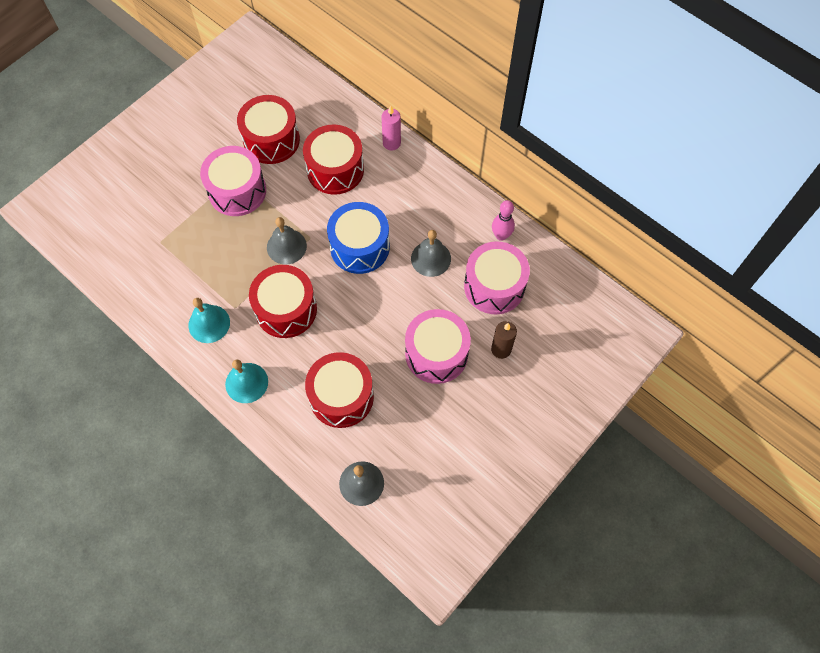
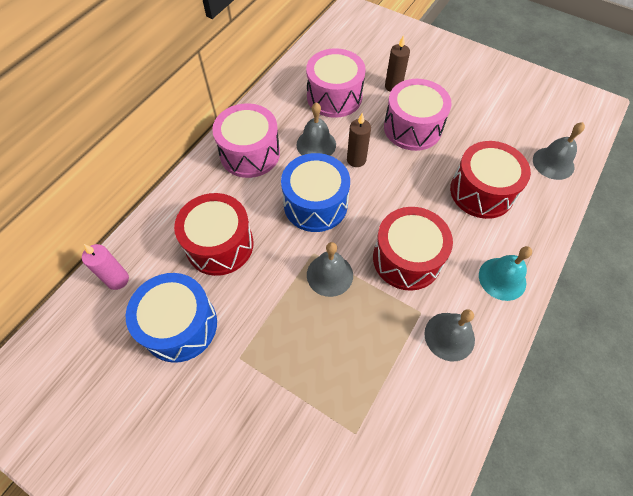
camera: 100 degrees left, 5 degrees down
(209, 323) = (449, 336): turquoise bell -> grey bell
(237, 191) = (262, 350): pink drum -> pink drum (250, 153)
(271, 140) = (180, 325): red drum -> blue drum
(391, 143) = (179, 196): pink candle -> pink candle (117, 280)
(404, 291) = (356, 160): none -> brown candle
(501, 235) = (281, 97): pink bowling pin -> none

